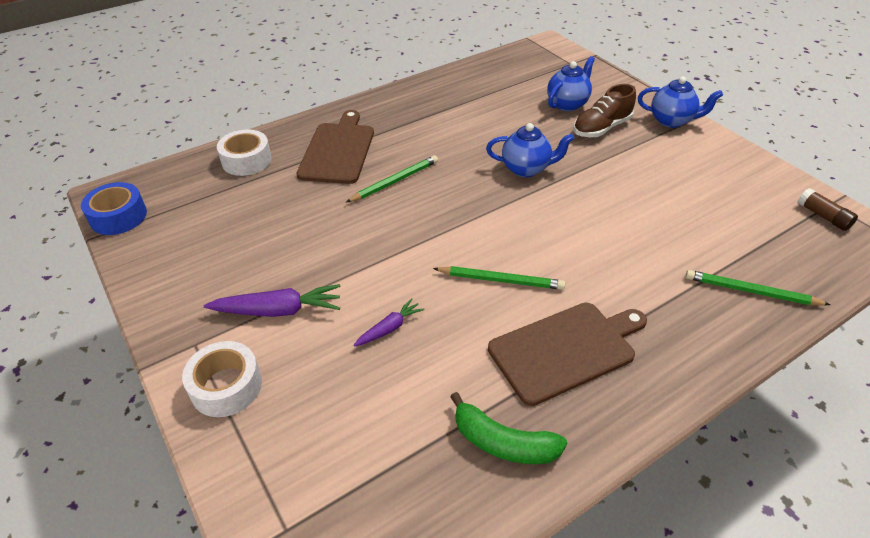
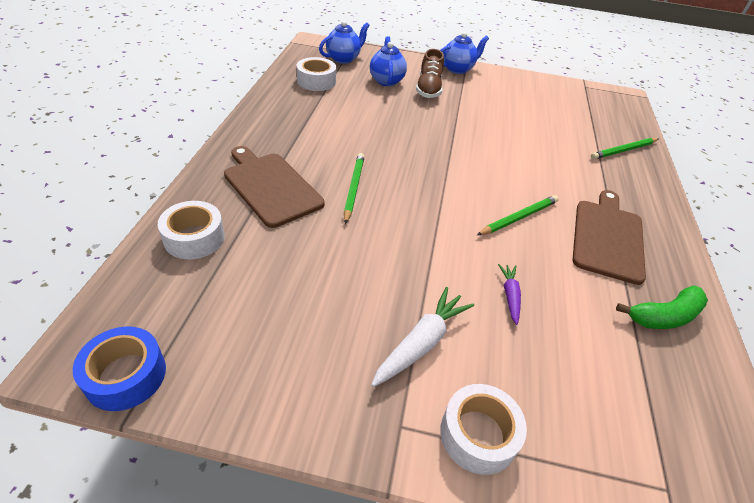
camera: 50 degrees left, 0 degrees up
(278, 310) = (421, 343): purple carrot -> white carrot
(496, 81) = (316, 81): none -> white tape
(526, 169) = (425, 135): blue teapot -> blue teapot (343, 59)
(823, 216) = (592, 95): brown glue stick -> none

